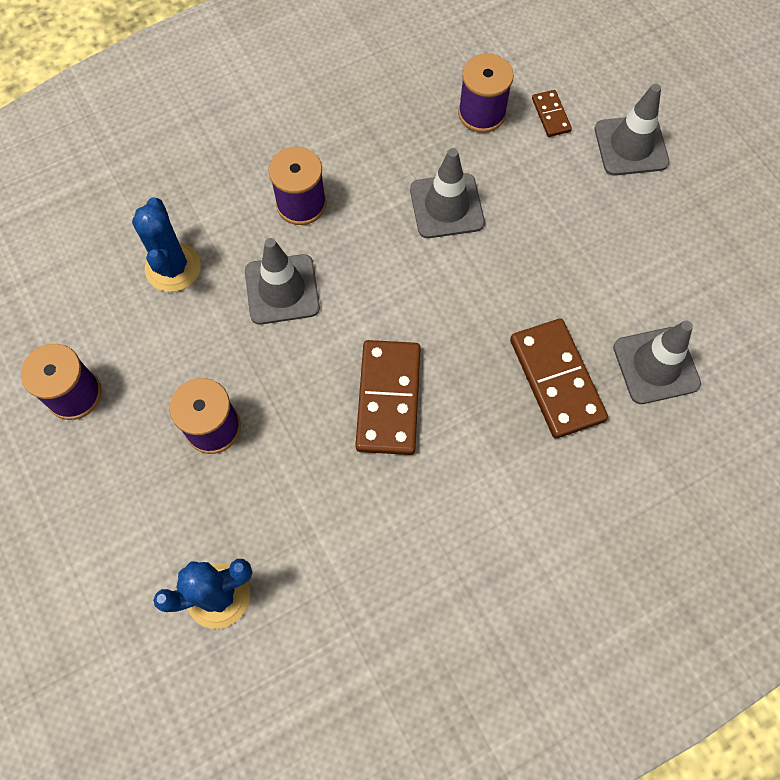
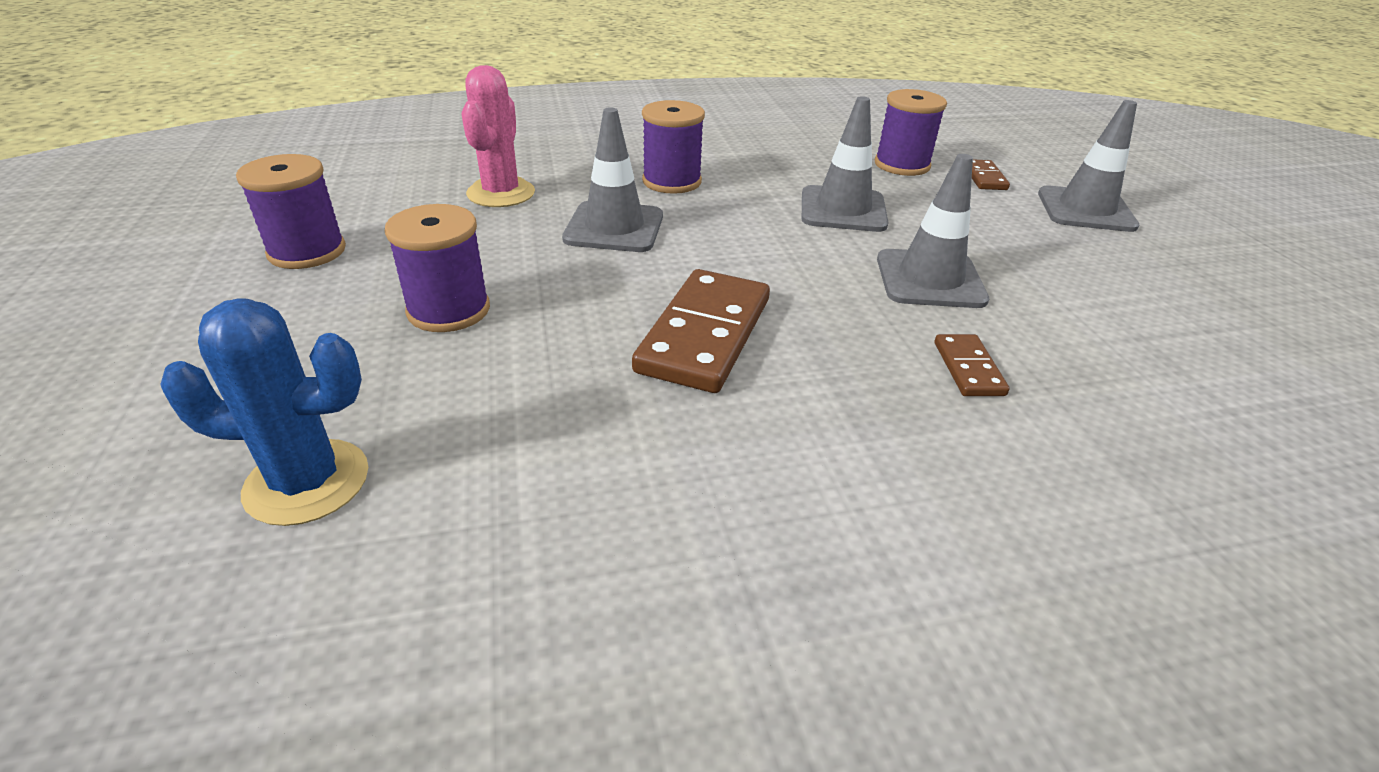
camera: 15 degrees right, 30 degrees down
(173, 267) = (501, 193): blue cactus -> pink cactus
(556, 380) = (968, 368): brown domino -> brown domino, size x0.49
(656, 365) = (1136, 387): grey traffic cone -> grey traffic cone (930, 279)

